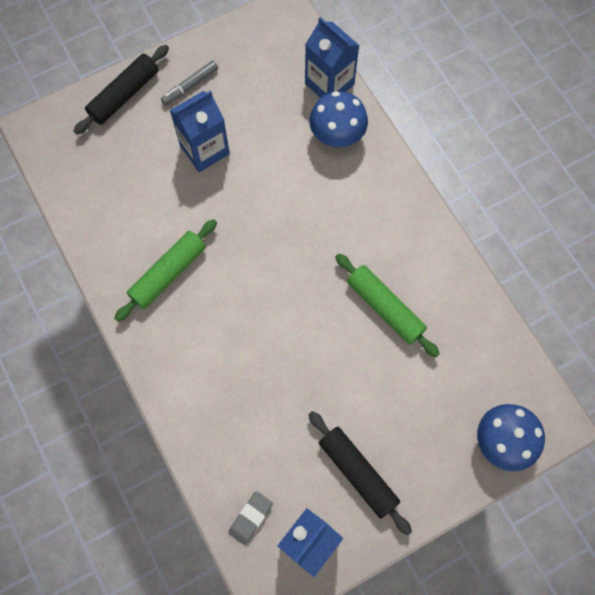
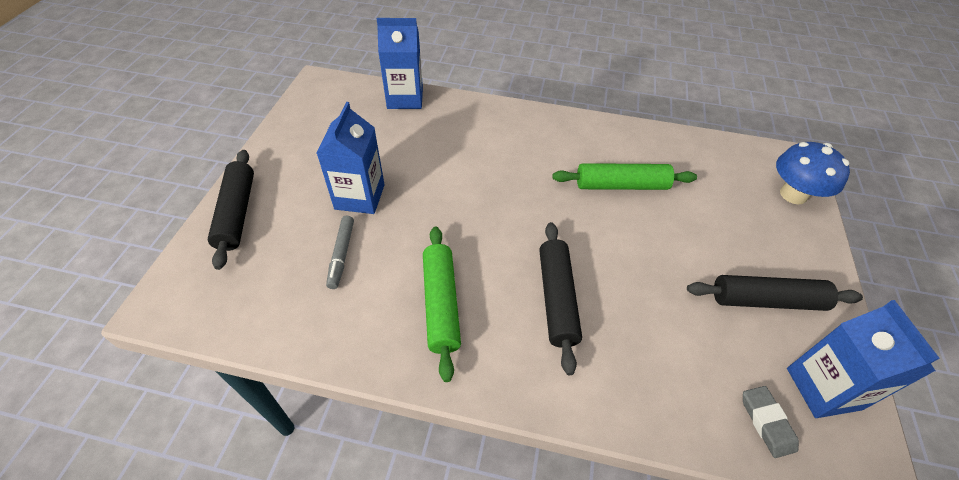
camera: 50 degrees left, 20 degrees down
(190, 86) = (294, 167): grey marker -> grey marker (342, 254)
(234, 337) = (557, 299): none -> black rolling pin
(337, 135) = (449, 120): blue mushroom -> none

